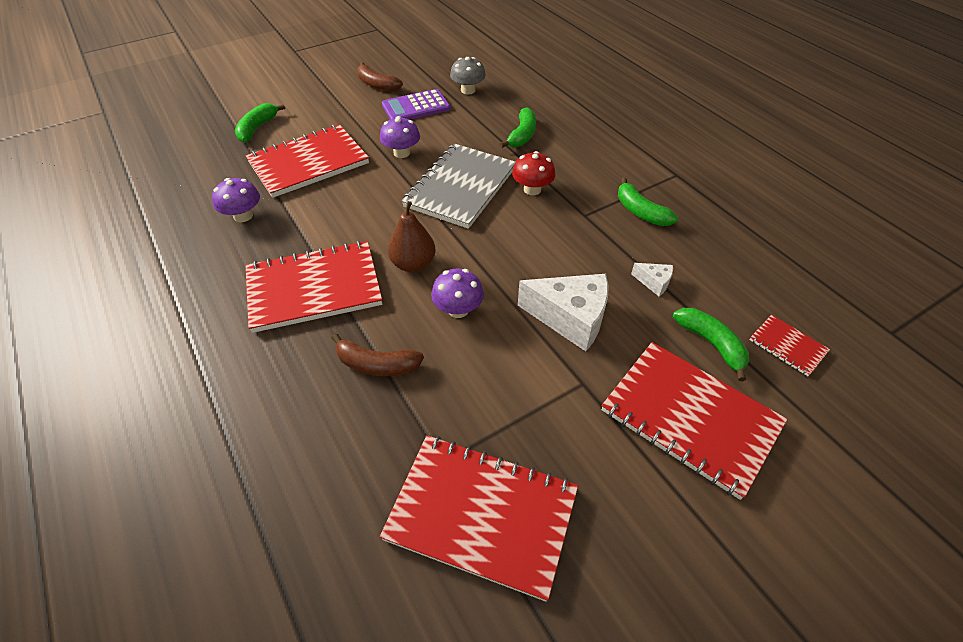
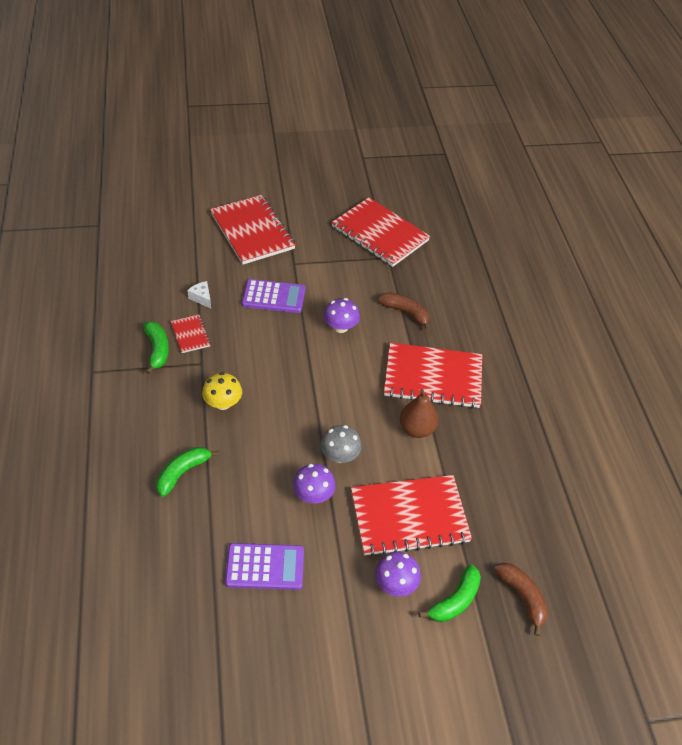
camera: 160 degrees left, 0 degrees up
(243, 216) = (479, 468): purple mushroom -> purple mushroom (395, 584)
(377, 85) = (291, 637): brown banana -> brown banana (522, 597)
(413, 264) = (355, 370): brown pear -> brown pear (417, 429)
(461, 187) = (281, 429): grey notebook -> none
(468, 90) = (188, 575): grey mushroom -> grey mushroom (340, 455)
(532, 189) = (223, 403): red mushroom -> yellow mushroom
(570, 318) = (274, 297): white cheese -> purple calculator
(711, 344) = (205, 255): green banana -> none
(787, 346) = (164, 240): red notebook -> red notebook (190, 334)

